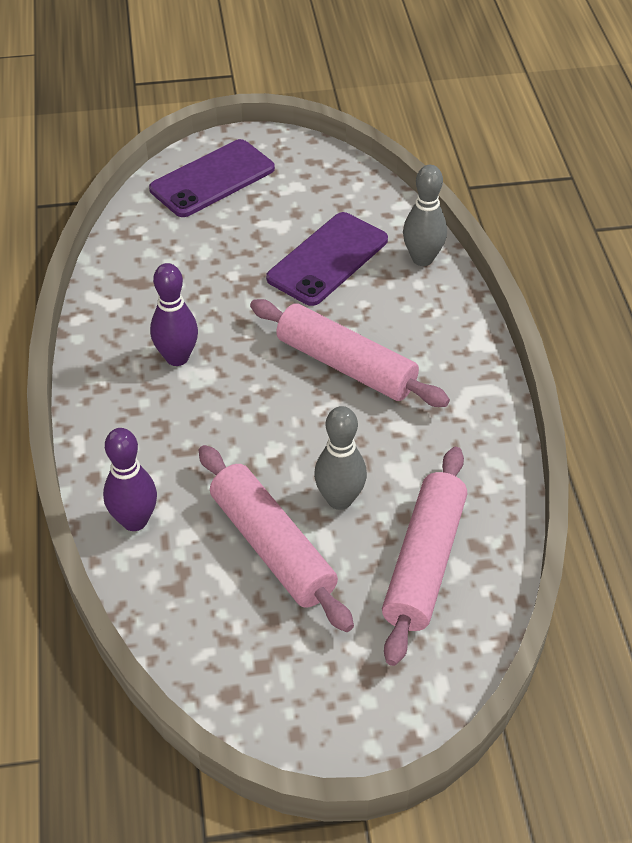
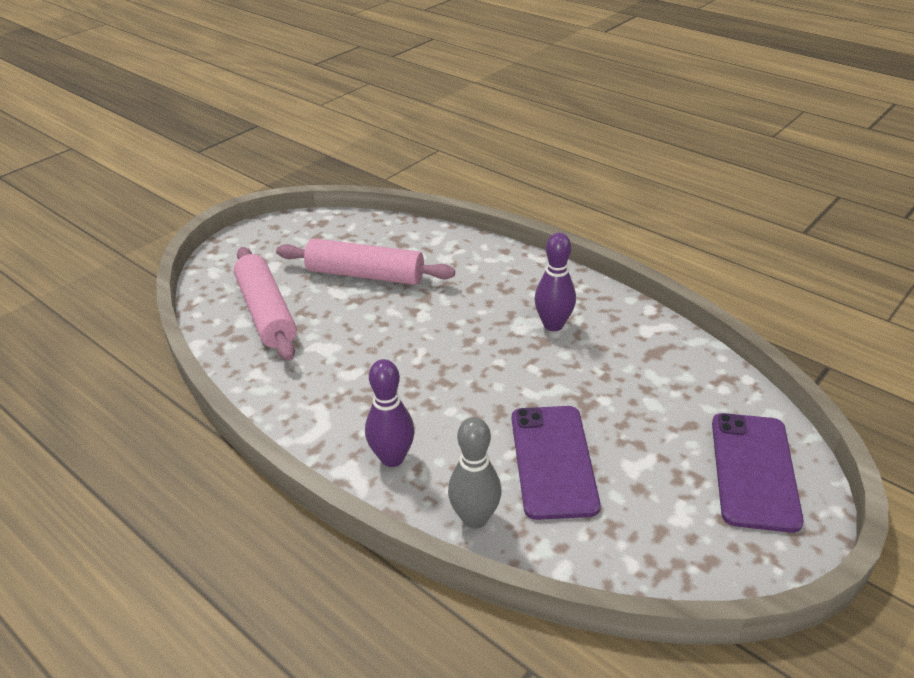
camera: 140 degrees right, 10 degrees down
(134, 521) = (454, 247): purple bowling pin -> purple bowling pin (392, 458)
(339, 499) = (350, 313): grey bowling pin -> none
(346, 365) = (435, 387): pink rolling pin -> none

